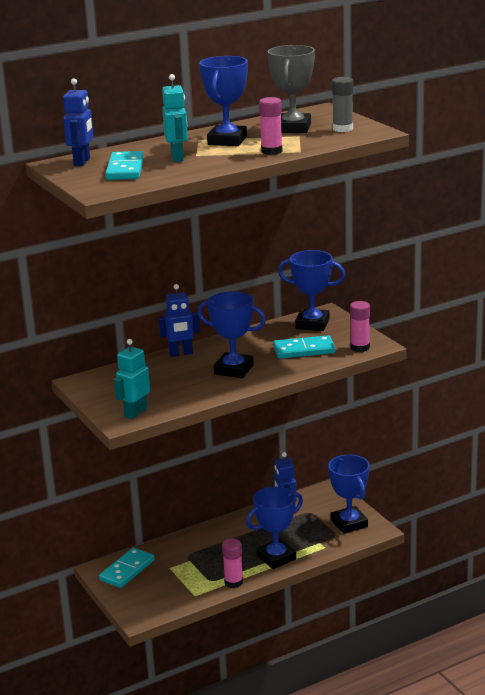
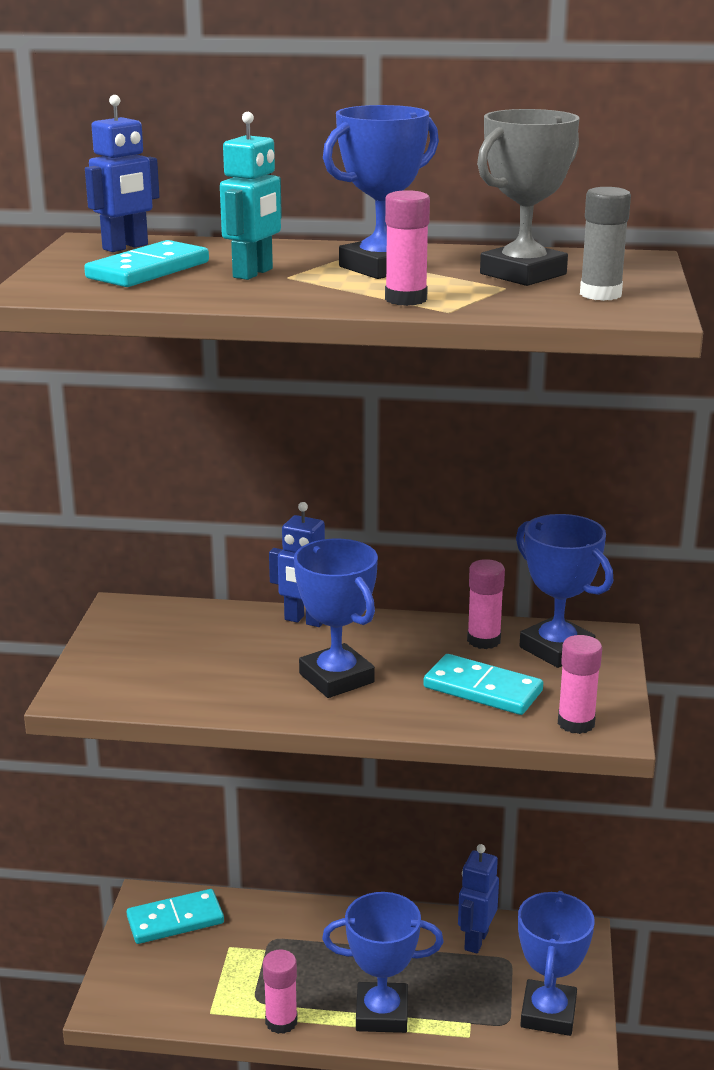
camera: 35 degrees right, 0 degrees up
(135, 413) = (111, 690): turquoise robot -> none
(276, 332) = (483, 640): none -> pink glue stick

